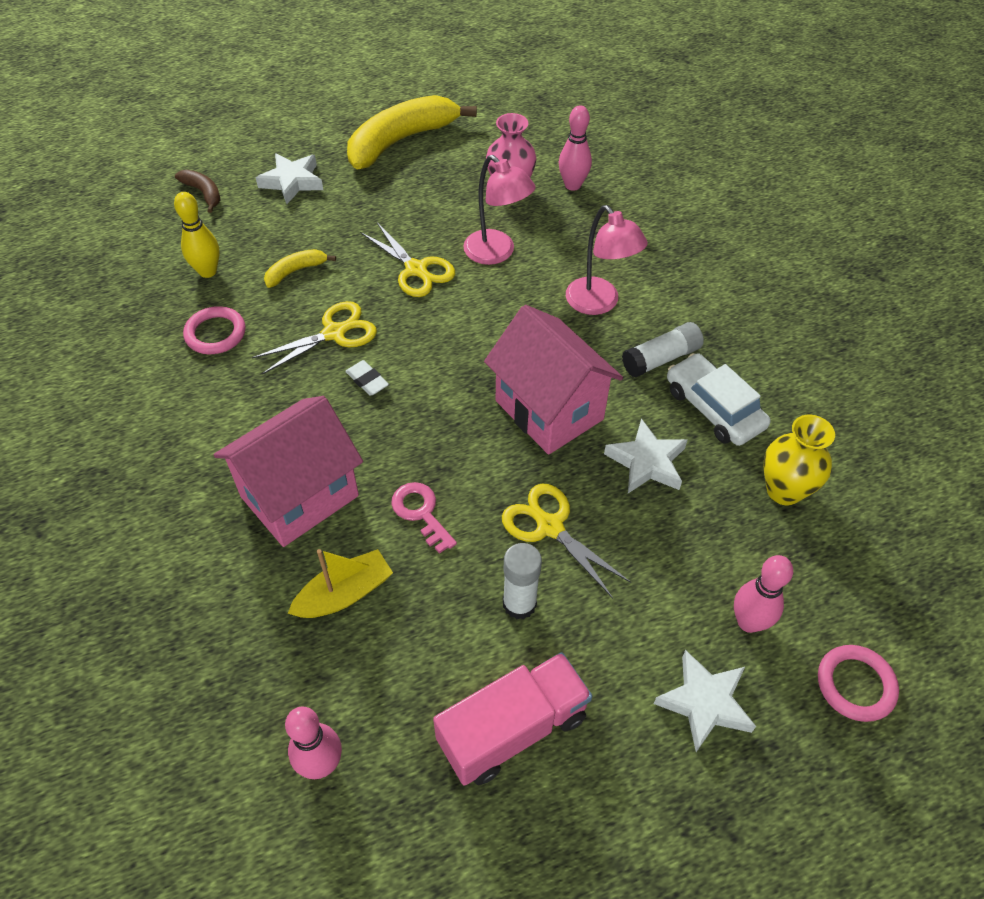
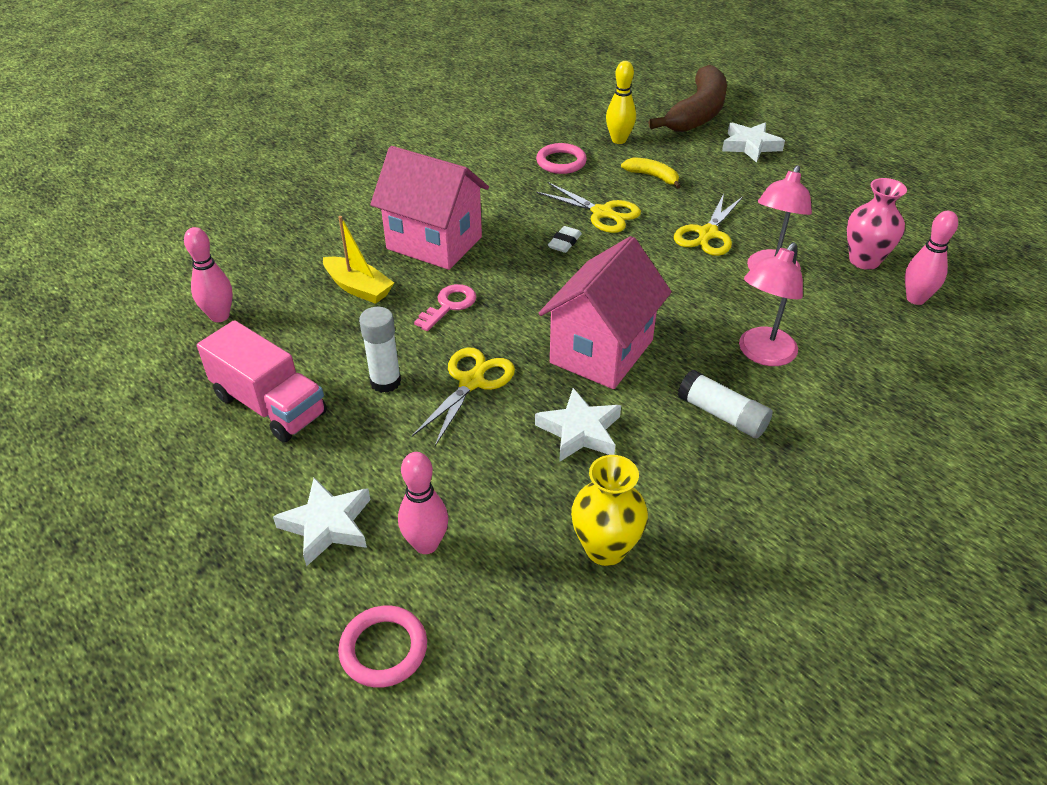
camera: 70 degrees right, 10 degrees down
(203, 193) = (697, 113): brown banana -> brown banana, size x2.20
(401, 141) = (861, 183): yellow banana -> none
(714, 408) = (683, 469): white car -> none

